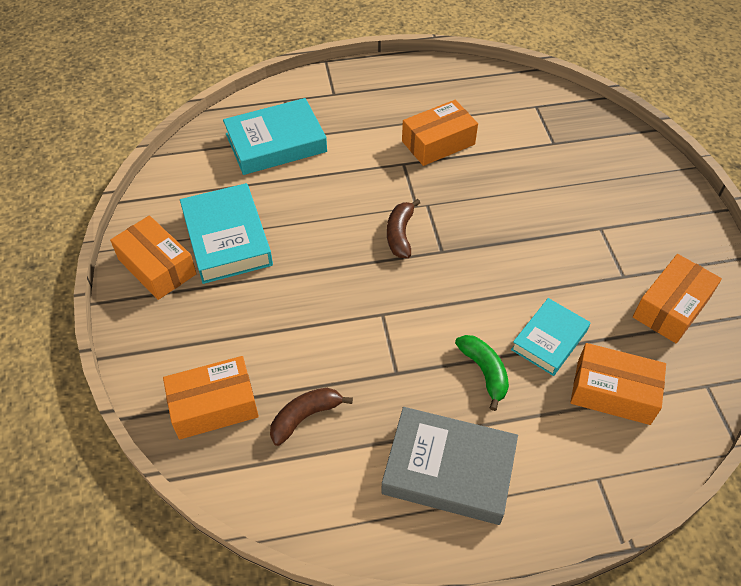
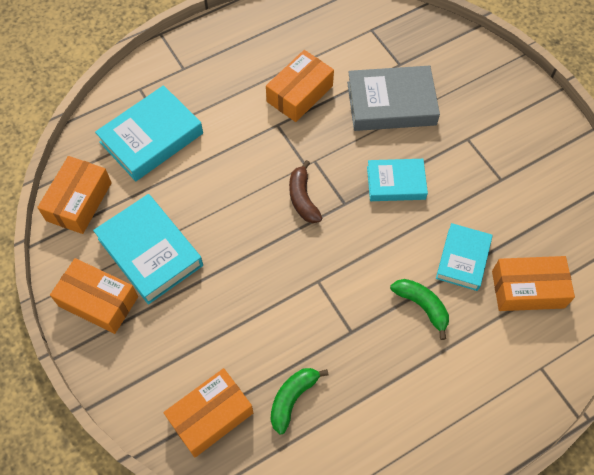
camera: 20 degrees left, 10 degrees up
(305, 417) = (292, 398): brown banana -> green banana
(448, 470) = (426, 402): grey book -> grey book (391, 103)
(504, 247) = (396, 183): none -> turquoise book
(671, 307) = (547, 197): orange box -> orange box (79, 201)

